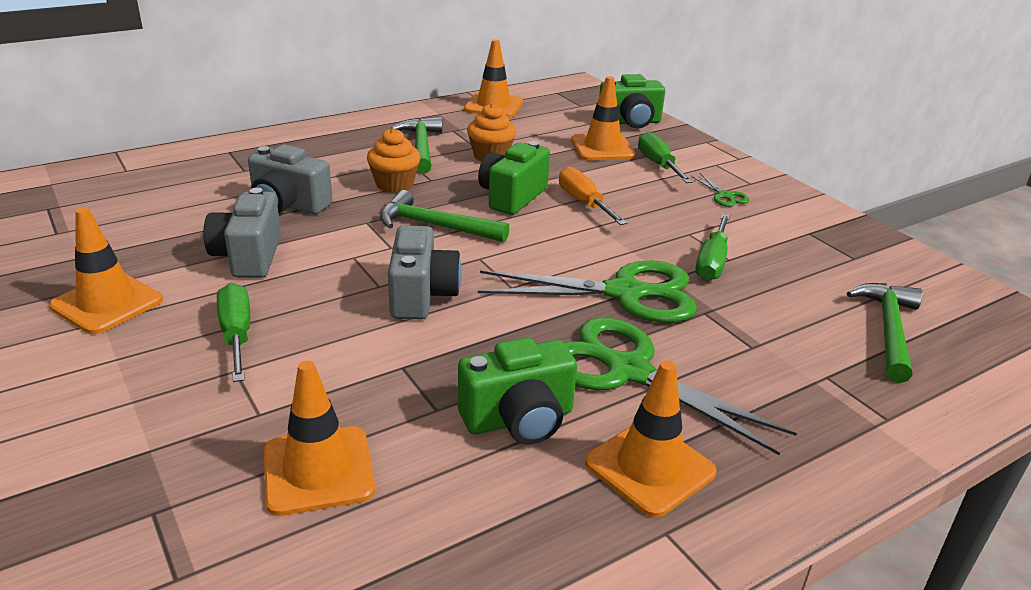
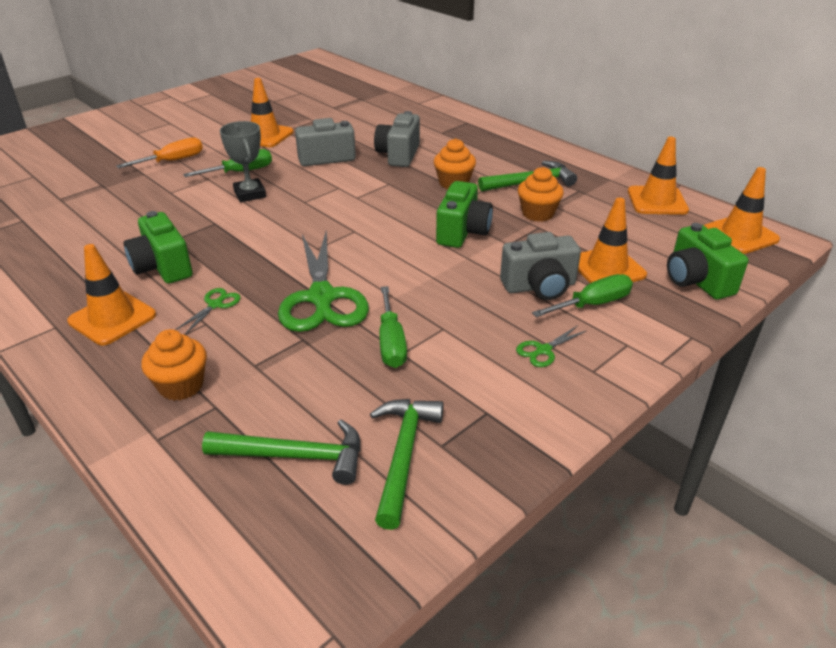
camera: 80 degrees right, 5 degrees up
(318, 470) = (124, 215): orange traffic cone -> orange traffic cone (740, 235)
(325, 330) = (250, 194): none -> grey trophy
(422, 295) = (296, 217): grey camera -> grey camera (539, 287)
(435, 226) = (395, 208): green hammer -> green hammer (403, 455)
(512, 197) = (462, 232): green camera -> green camera turned 90 degrees clockwise
(584, 203) = (473, 267): orange screwdriver -> orange screwdriver (172, 161)
(628, 371) = (215, 305): green scissors -> green scissors, size x0.42
(712, 262) = (391, 342): green screwdriver -> green screwdriver turned 105 degrees counterclockwise
(794, 401) = (181, 385): none -> orange cupcake

